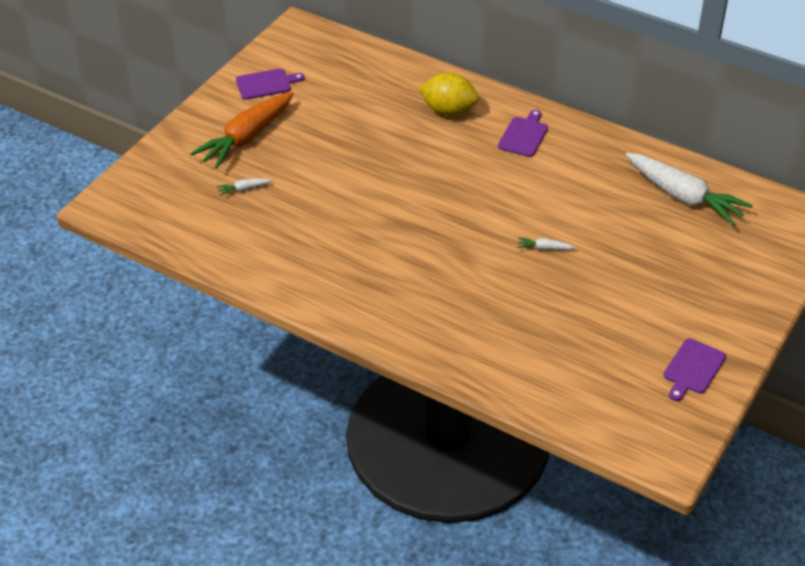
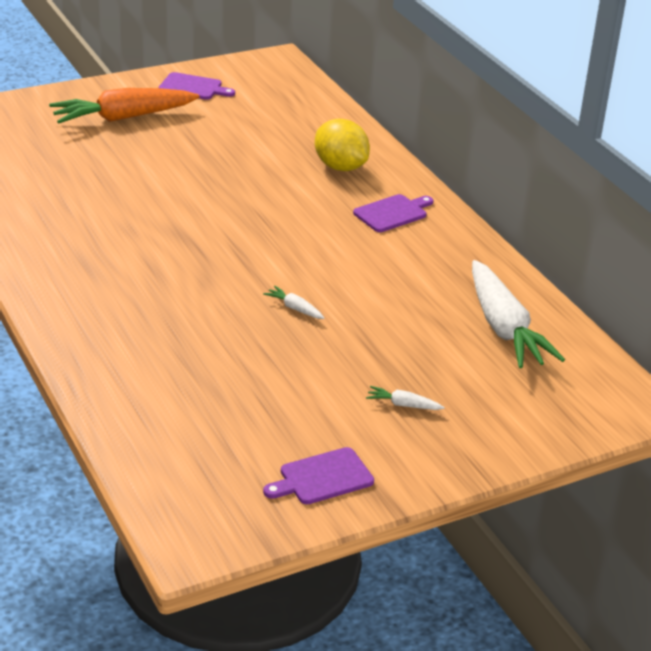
camera: 30 degrees right, 10 degrees down
(243, 189) = (70, 152): white carrot -> white carrot (403, 405)

